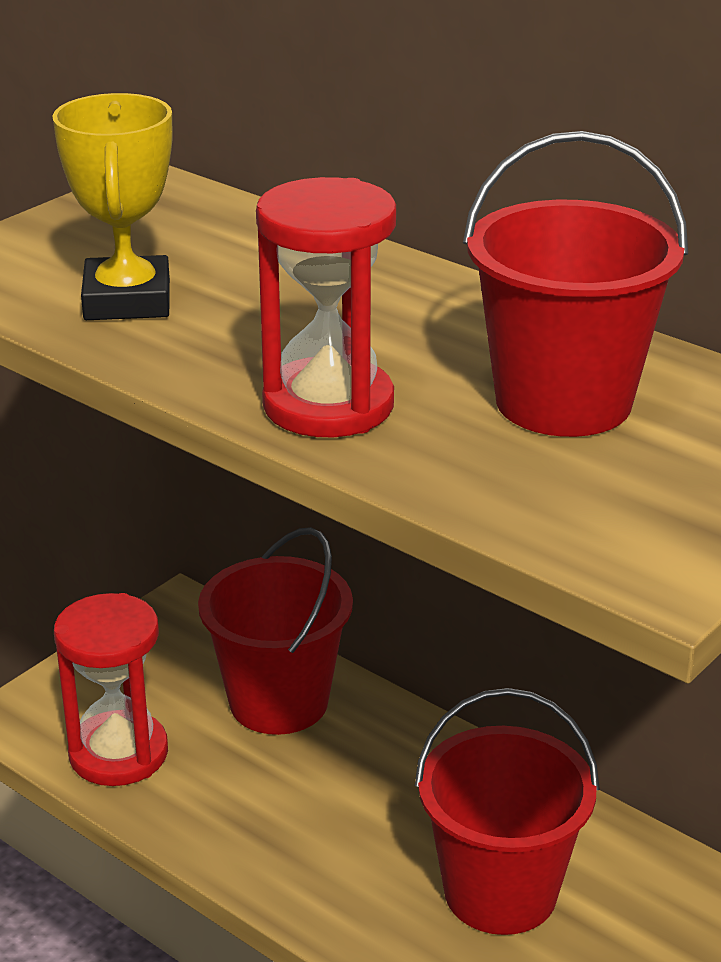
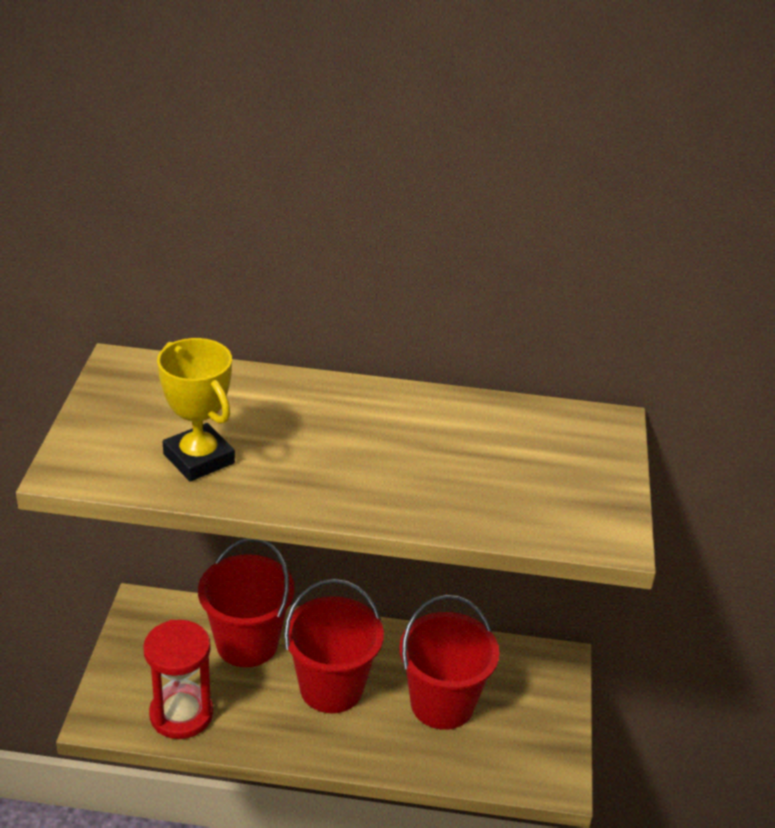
camera: 35 degrees left, 5 degrees up
(328, 405) = (377, 494): red hourglass -> none
(563, 401) = (484, 450): red bucket -> red bucket (331, 688)

